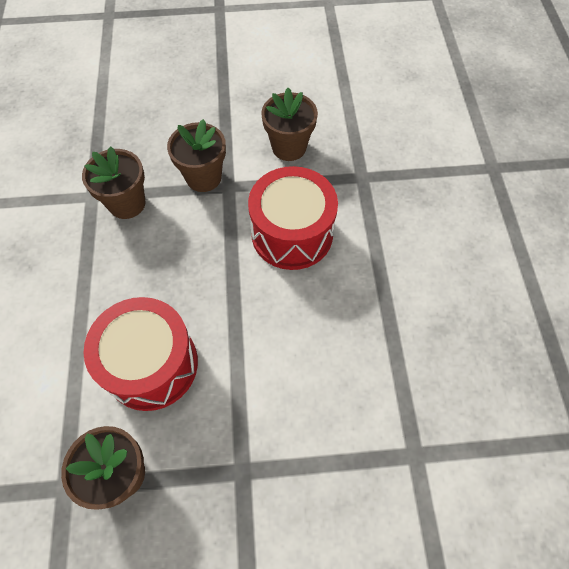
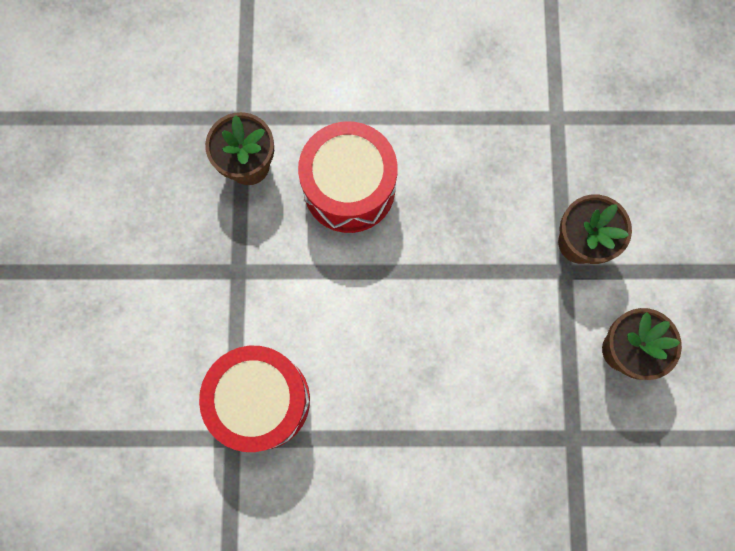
camera: 95 degrees right, 15 degrees up
(127, 203) = (545, 156): brown flower pot -> none
(292, 233) = (494, 341): red drum -> red drum (261, 400)

